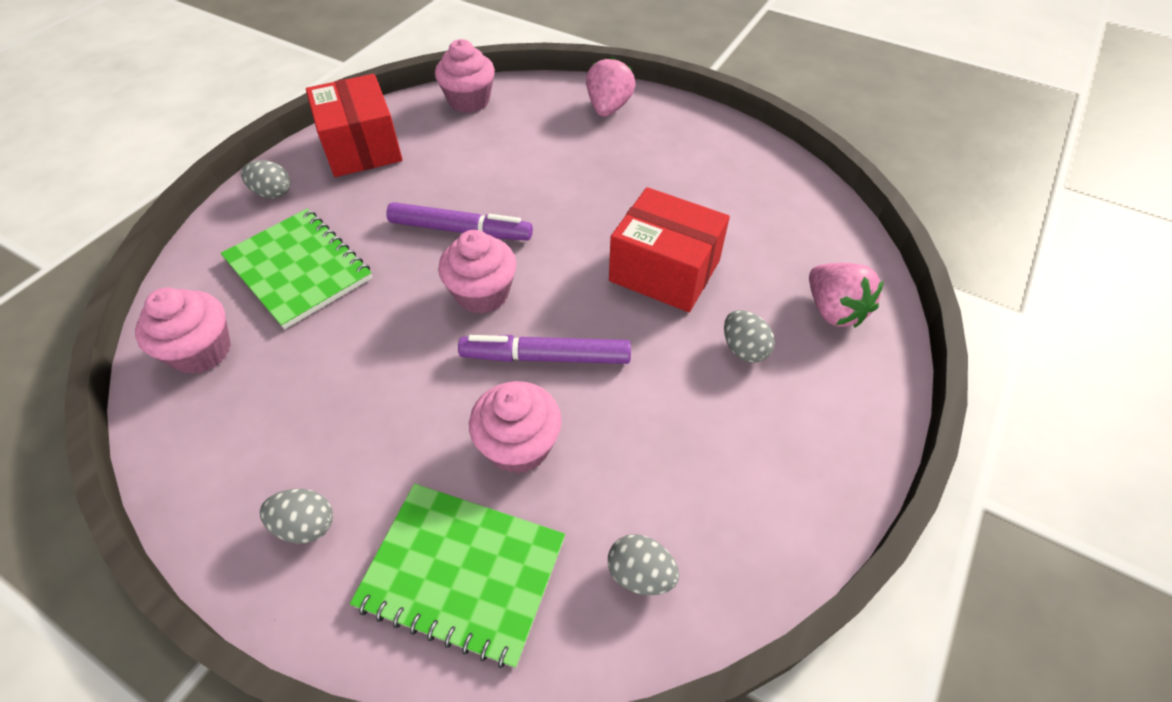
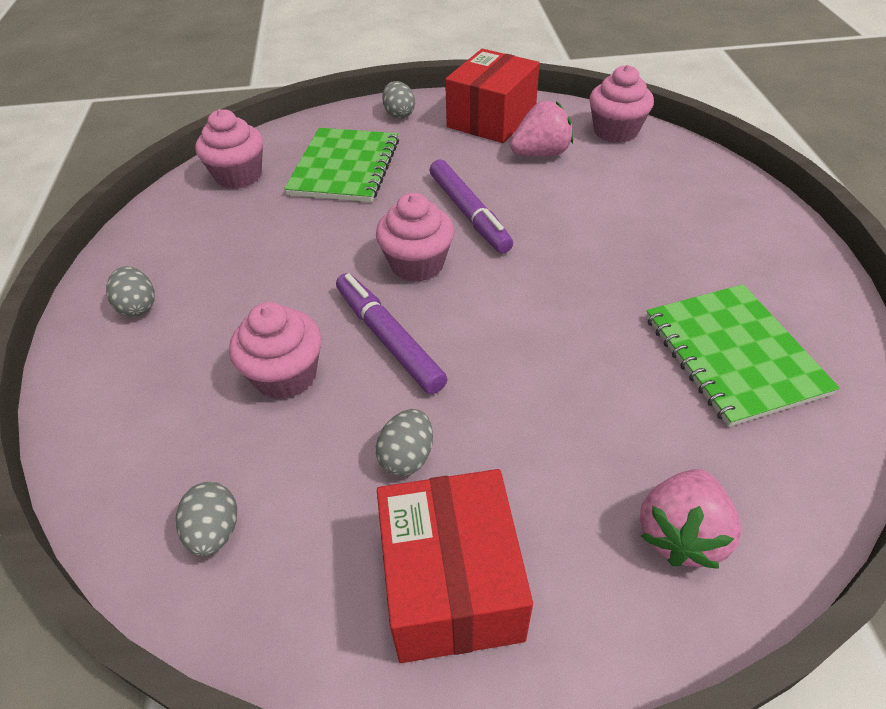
camera: 55 degrees right, 5 degrees down
(462, 572) = (149, 411): green notebook -> green notebook (733, 355)
(608, 108) = (730, 205): pink strawberry -> pink strawberry (540, 154)
(664, 271) = (571, 360): red box -> red box (451, 584)
(744, 349) = (537, 476): grey egg -> grey egg (407, 457)

